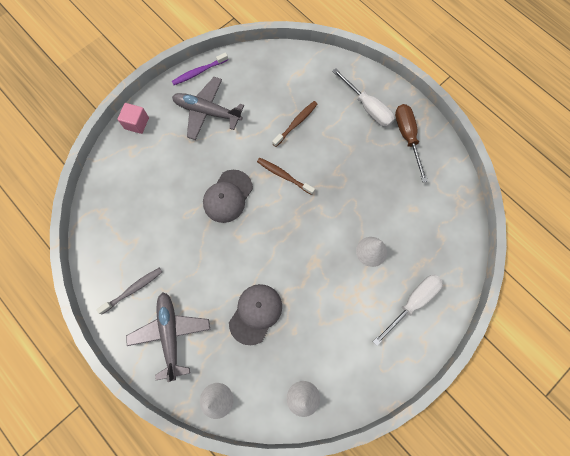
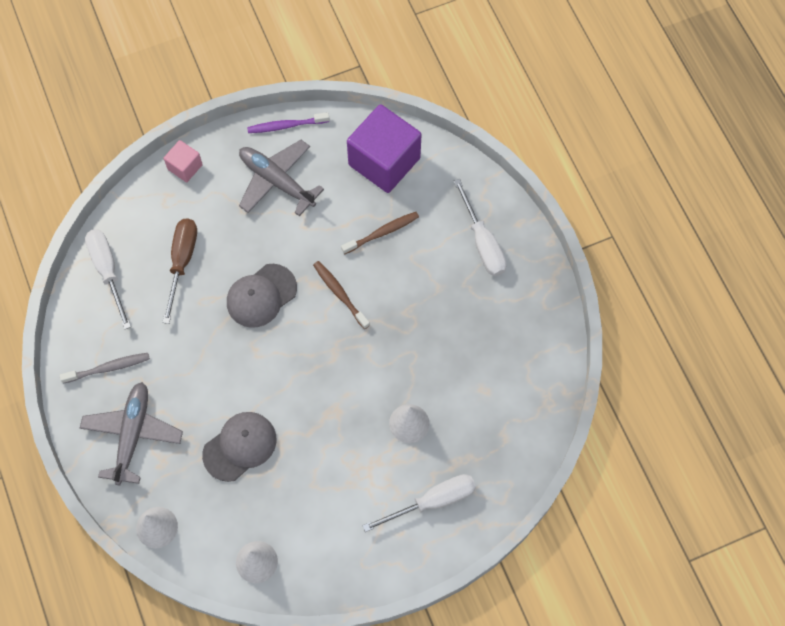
camera: 20 degrees right, 5 degrees down
(106, 217) = (108, 271): none -> white screwdriver
(277, 74) = (384, 161): none -> purple cube
(407, 137) = (516, 298): brown screwdriver -> brown screwdriver (182, 262)

